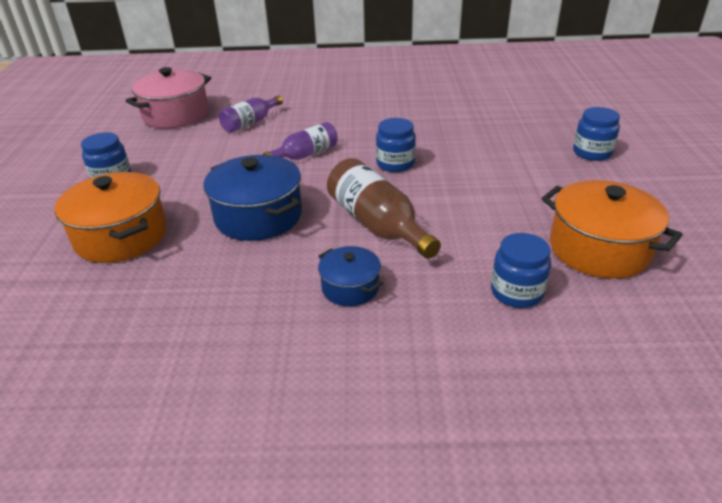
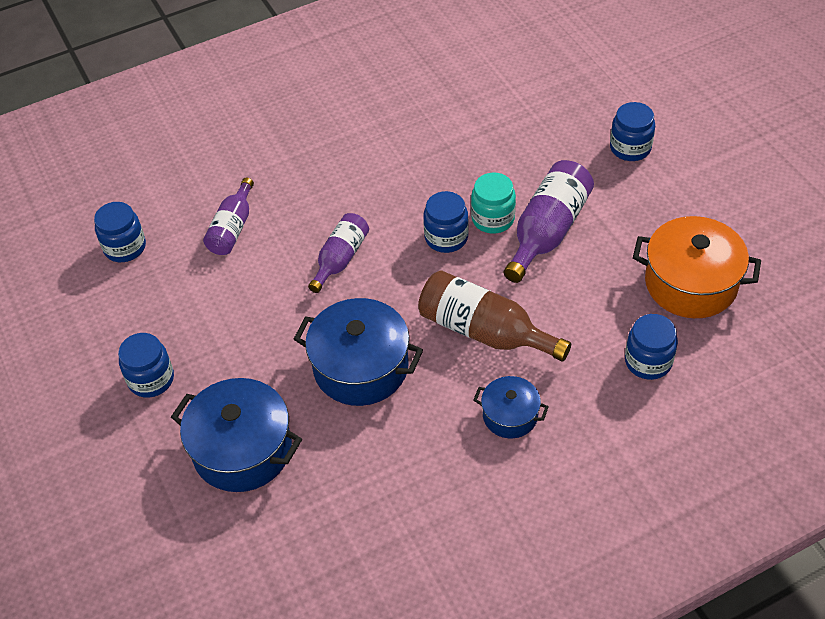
camera: 25 degrees left, 15 degrees up
(121, 236) = (242, 449): orange pot -> blue pot
(176, 115) = (125, 247): pink pot -> blue jar
(442, 163) = (493, 219): none -> turquoise jar
(482, 181) = (547, 231): none -> purple bottle

